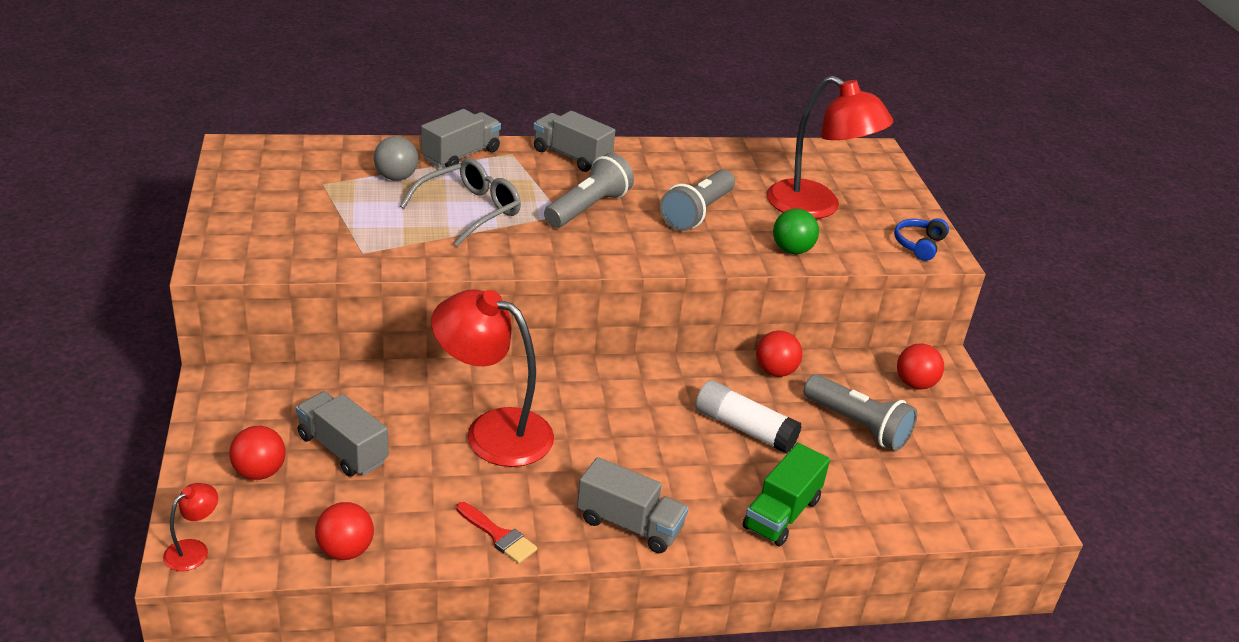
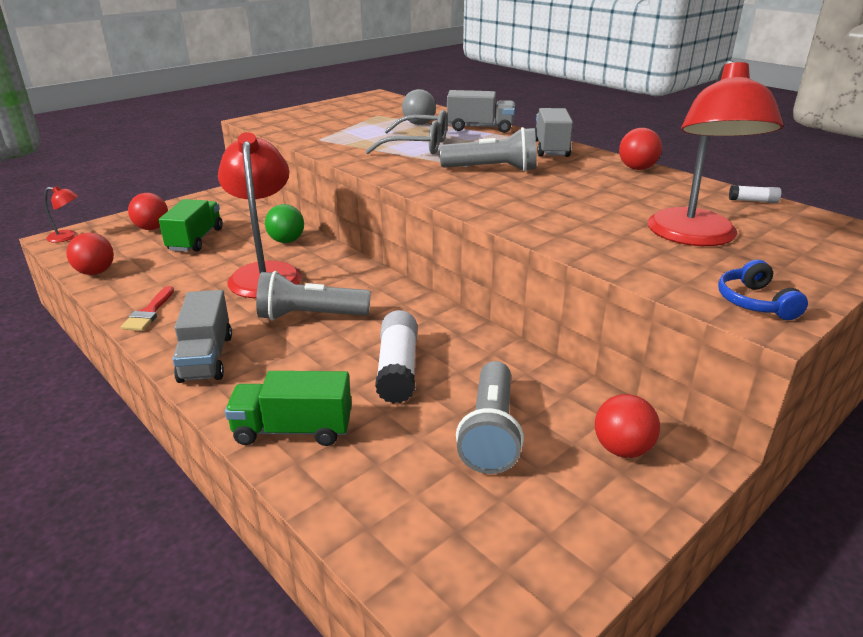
camera: 60 degrees right, 5 degrees down
(342, 449) = (195, 240): grey truck -> green truck
(697, 213) = (568, 199): grey flashlight -> grey flashlight (310, 316)
(775, 371) = (506, 357): red ball -> red ball (637, 168)
(782, 150) = (753, 201): none -> white glue stick
(792, 250) = (594, 246): green ball -> green ball (286, 241)
(919, 245) = (754, 302): blue headphones -> blue headphones turned 90 degrees counterclockwise

